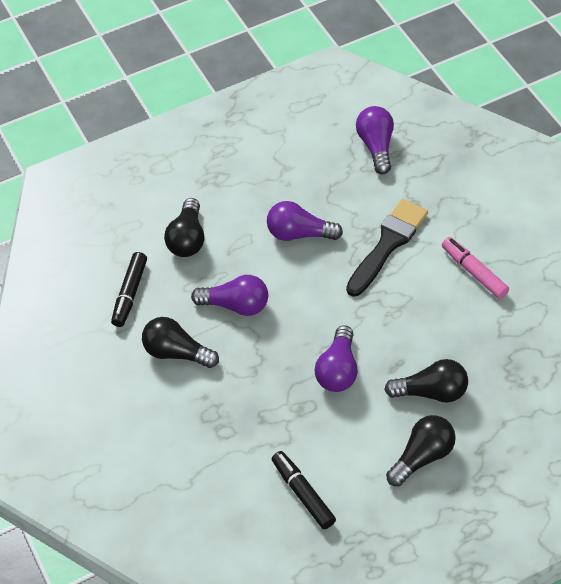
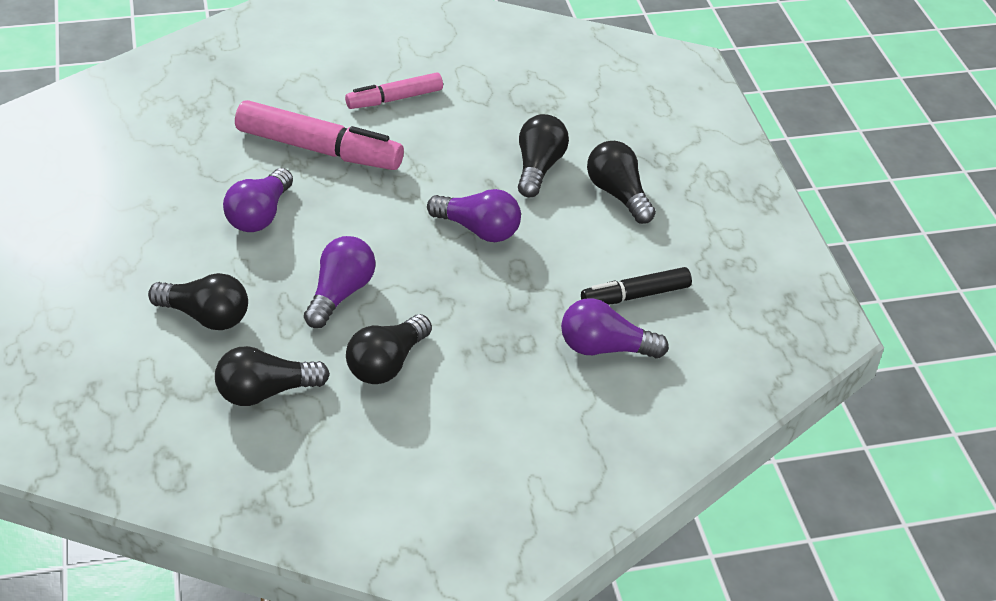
camera: 80 degrees left, 10 degrees down
(129, 294) = (265, 392): black marker -> black light bulb
(376, 146) = (165, 123): purple light bulb -> purple light bulb (605, 348)
(388, 244) = (319, 150): black brush -> pink marker

